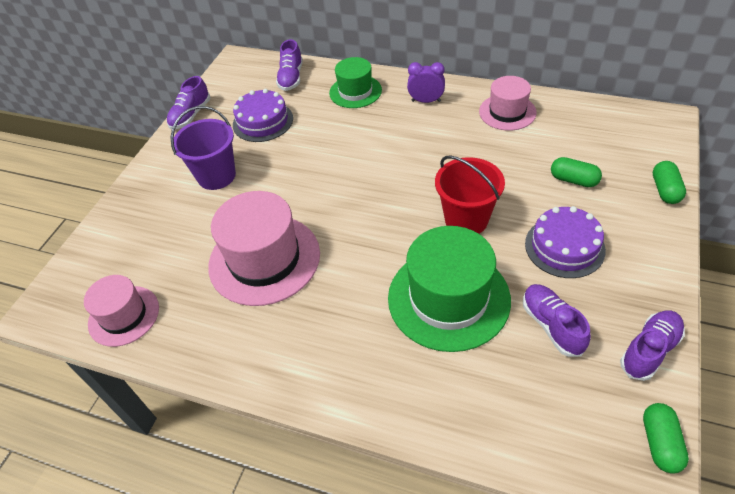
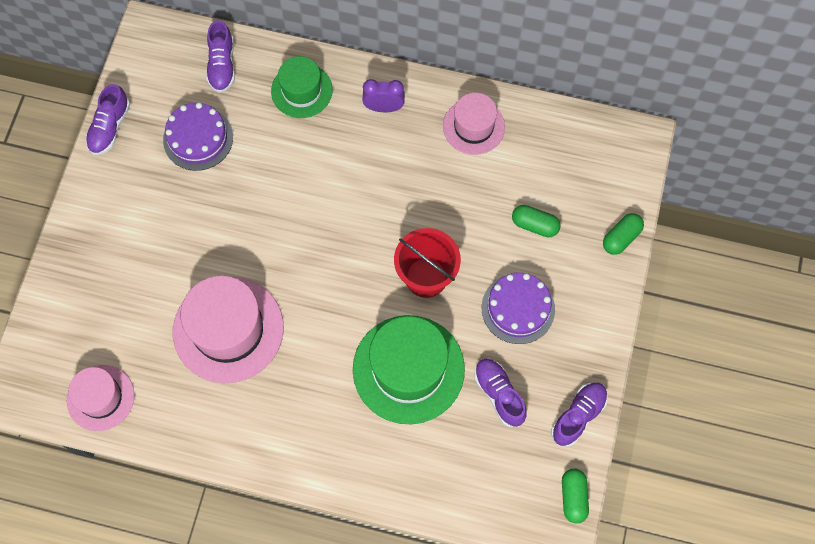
camera: 10 degrees left, 20 degrees up
(216, 176) = (159, 221): purple bucket -> none
(665, 190) = (621, 238): green capsule -> green capsule turned 45 degrees clockwise

